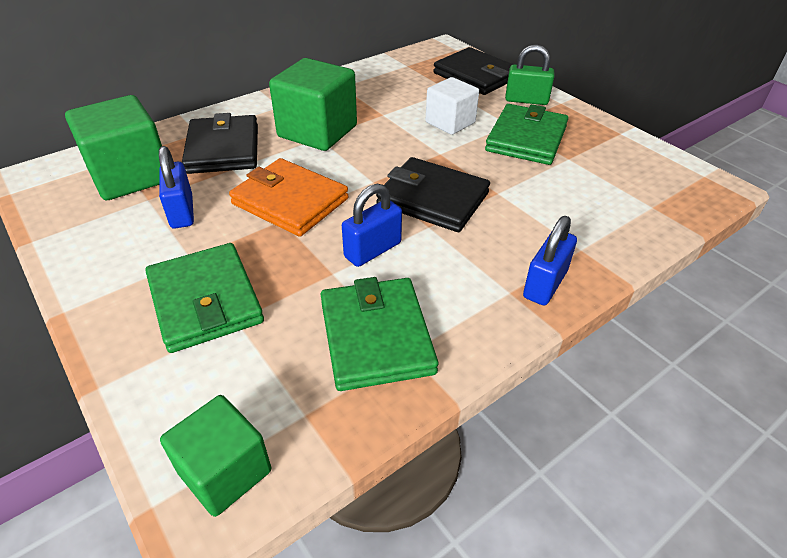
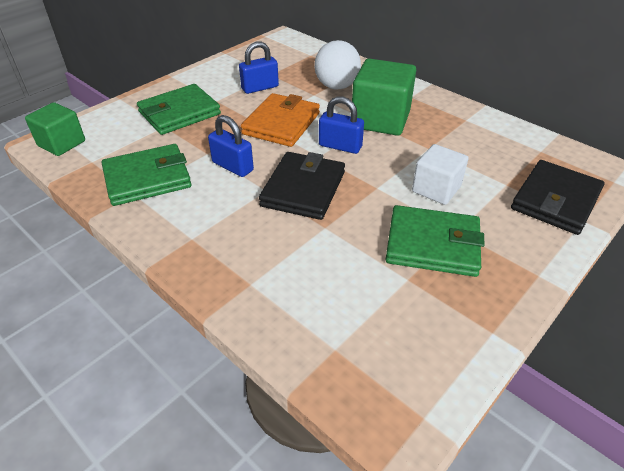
camera: 80 degrees right, 0 degrees up
(130, 176) = (292, 63): green cube -> none
(223, 149) = (336, 86): black wallet -> white ball
(526, 100) = (522, 243): green padlock -> none
(545, 284) = (201, 258): blue padlock -> blue padlock (340, 146)

